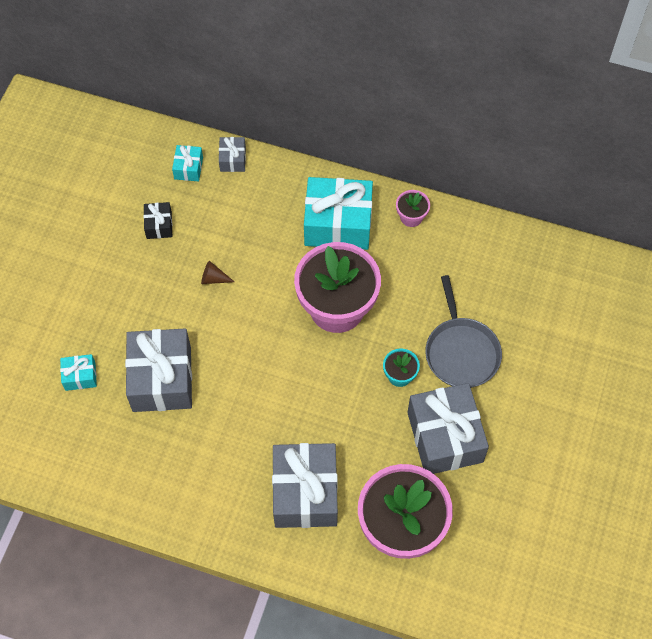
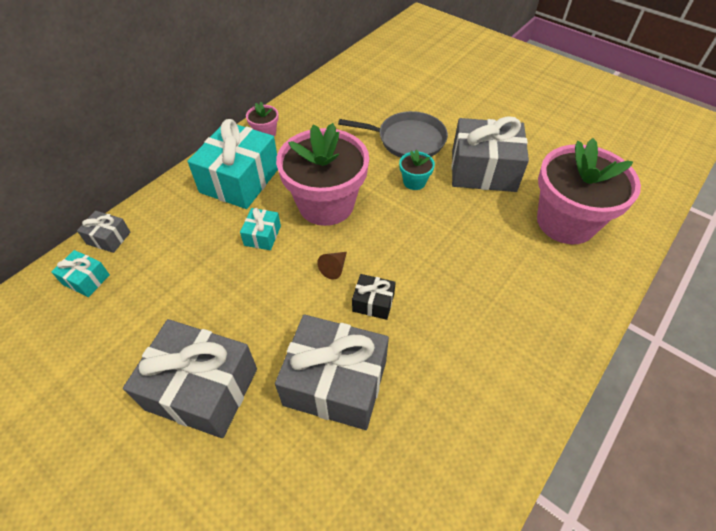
camera: 70 degrees left, 10 degrees down
(80, 376) = (288, 486): turquoise gift -> turquoise gift (262, 235)
(159, 225) = (135, 329): black gift -> black gift (373, 302)
(214, 278) = (236, 294): brown cone -> brown cone (334, 268)
(305, 493) = (515, 283): grey gift -> grey gift (202, 389)

